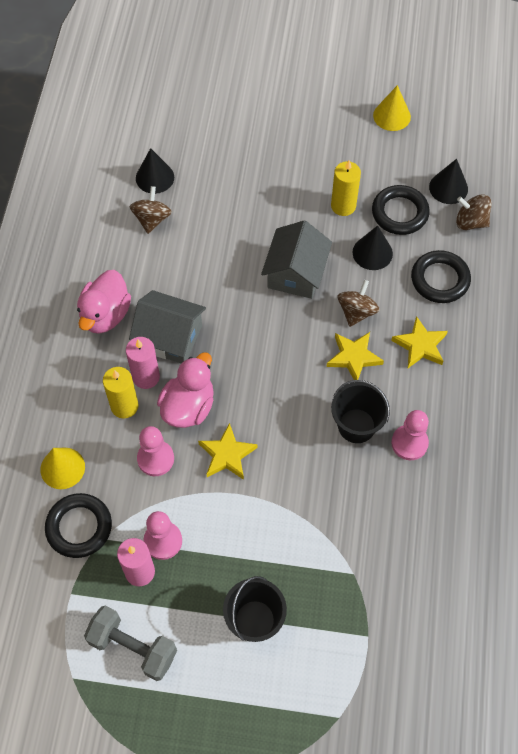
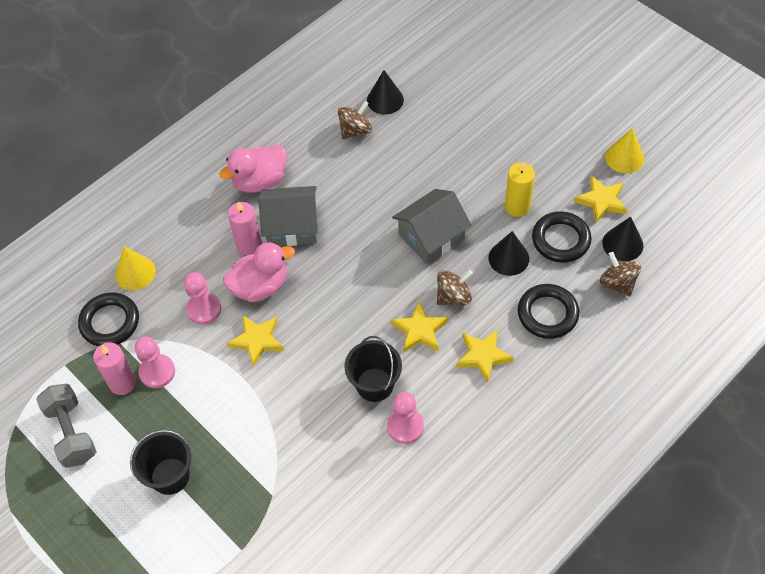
camera: 40 degrees right, 5 degrees down
(124, 406) = (215, 256): yellow candle -> none
(169, 337) = (292, 226): grey house -> grey house turned 60 degrees counterclockwise
(404, 162) = (601, 201): none -> yellow star

